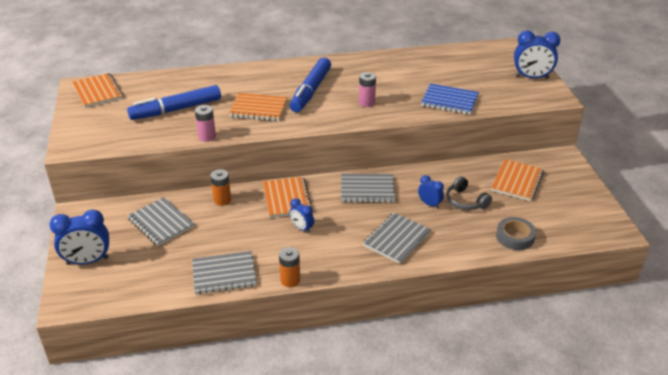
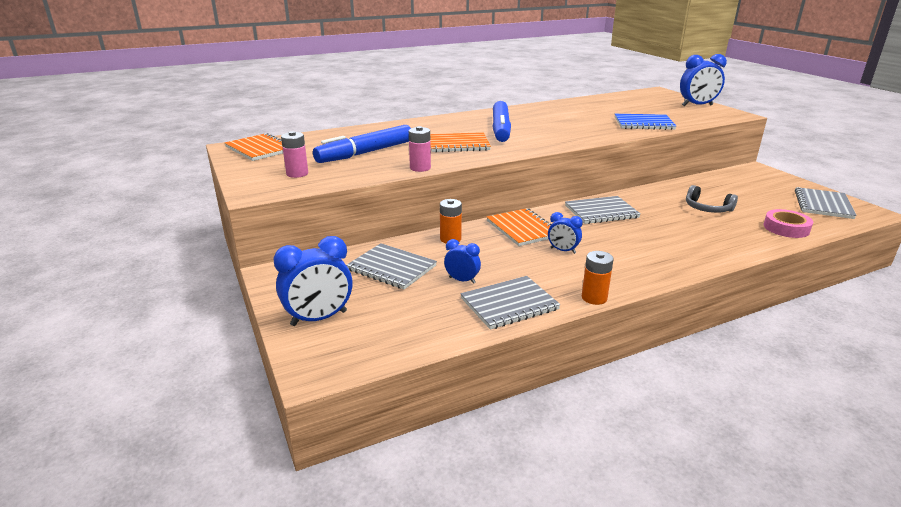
camera: 15 degrees left, 10 degrees down
(366, 102) = (566, 131): pink battery -> pink battery (297, 174)
(396, 239) = (673, 245): grey notebook -> grey notebook (823, 205)
(429, 204) = (675, 215): blue clock -> blue clock (462, 280)
(515, 237) = (786, 228): grey tape -> pink tape
(517, 181) = (737, 189): orange notebook -> none

